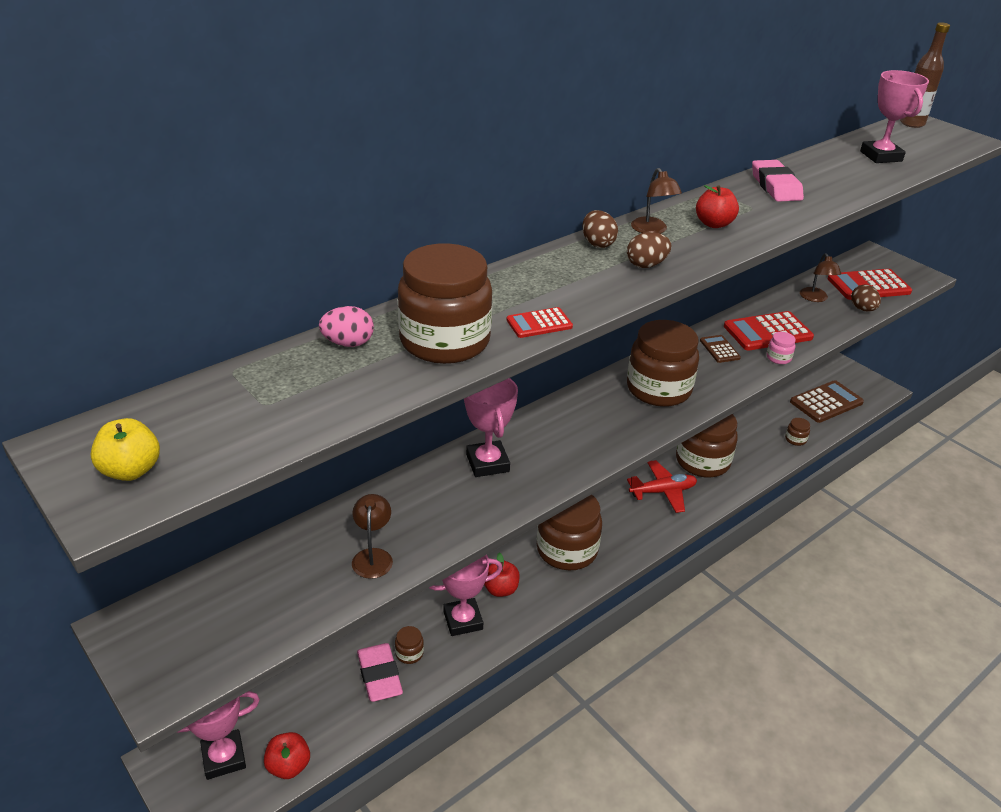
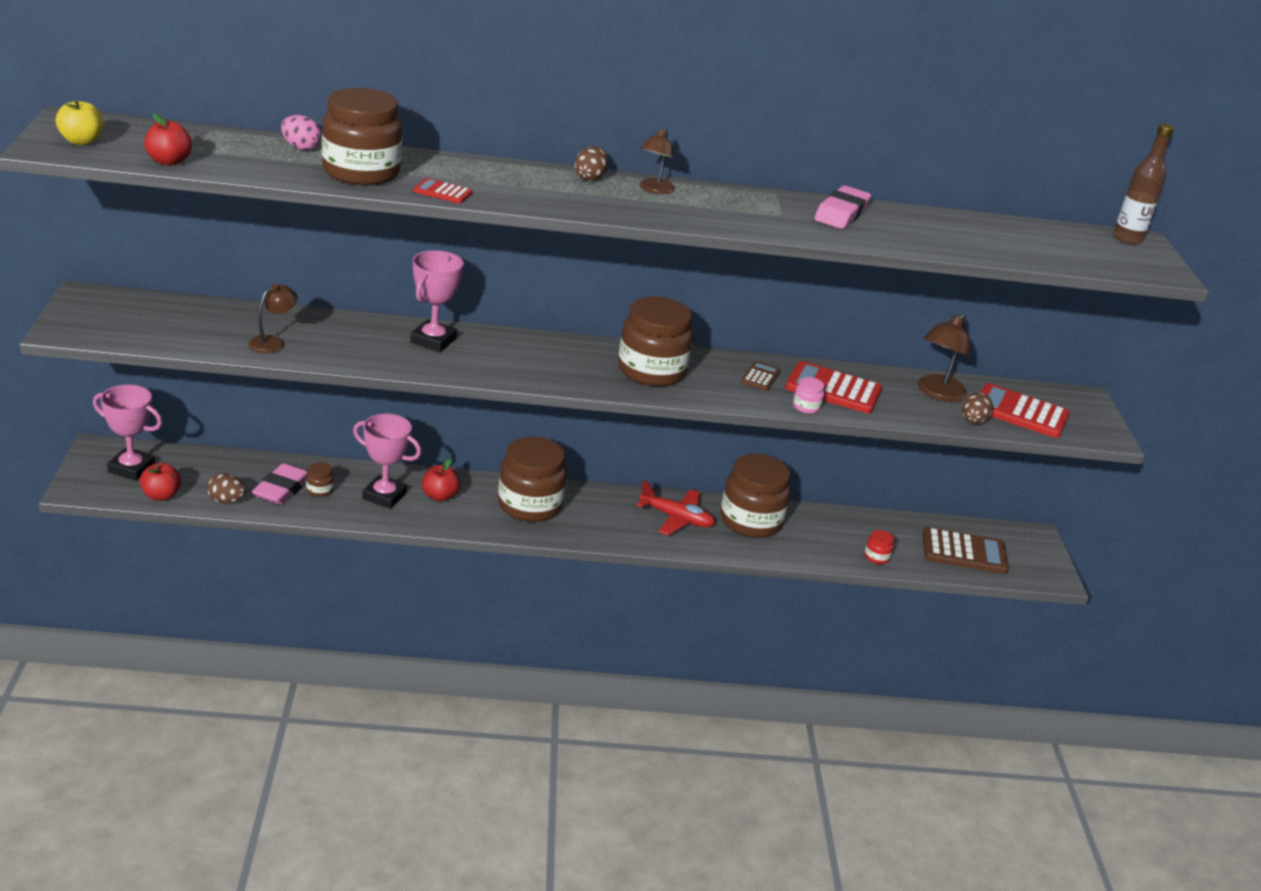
camera: 35 degrees right, 5 degrees down
(646, 265) = (598, 202): brown egg -> brown egg (226, 501)
(714, 224) = (717, 208): red apple -> red apple (168, 161)
(795, 439) = (876, 557): brown jar -> red jar
(815, 298) = (937, 393): brown lamp -> brown lamp, size x1.51
(881, 156) = (1015, 241): pink trophy -> none

